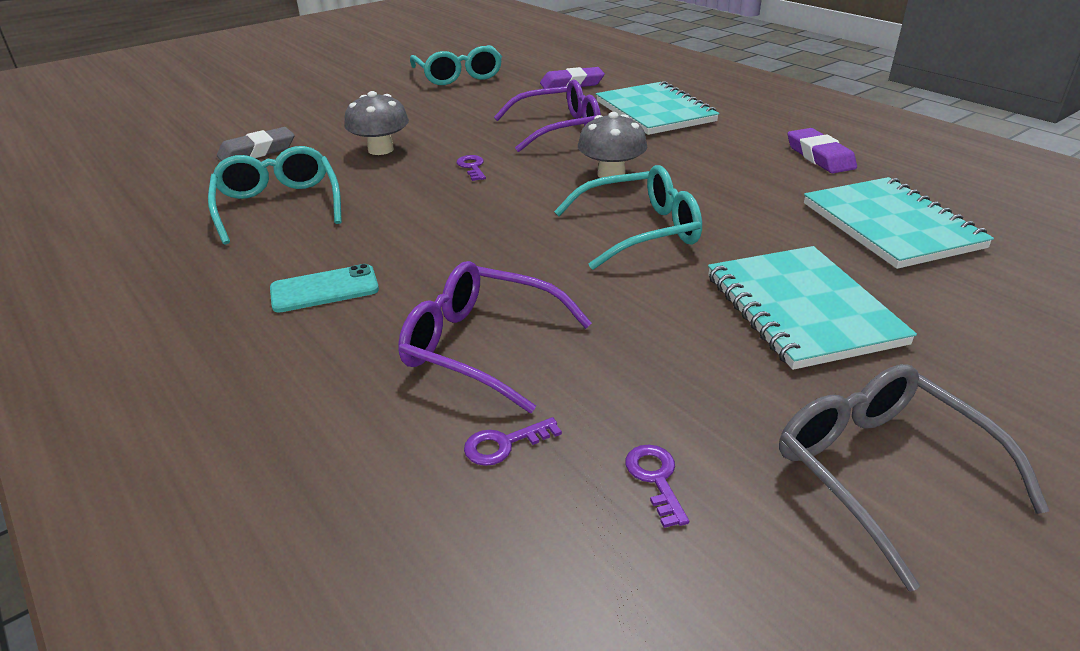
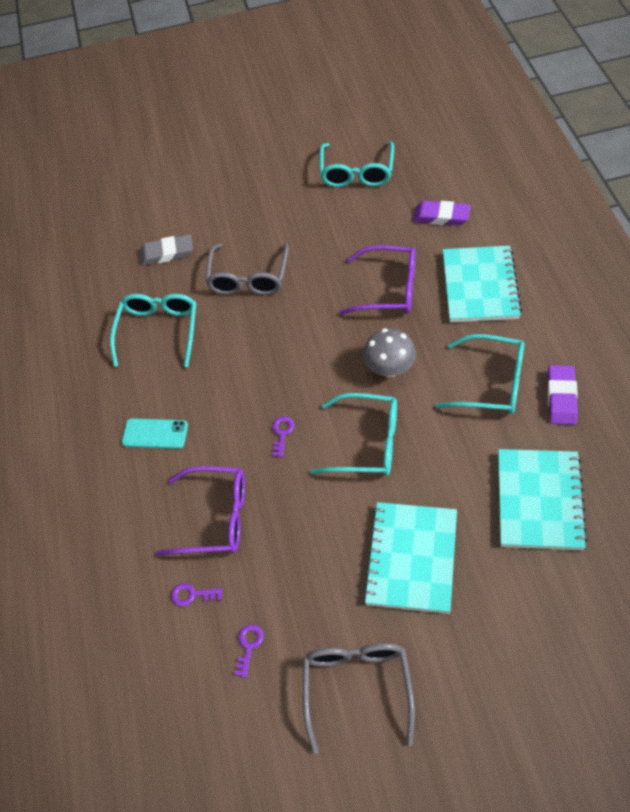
camera: 30 degrees right, 20 degrees up
(380, 149) = (248, 278): grey mushroom -> grey glasses
(472, 167) = (299, 324): purple key -> purple key (282, 433)
(481, 346) = (215, 518): purple glasses -> purple glasses turned 135 degrees clockwise
(737, 162) = (492, 383): none -> turquoise glasses

